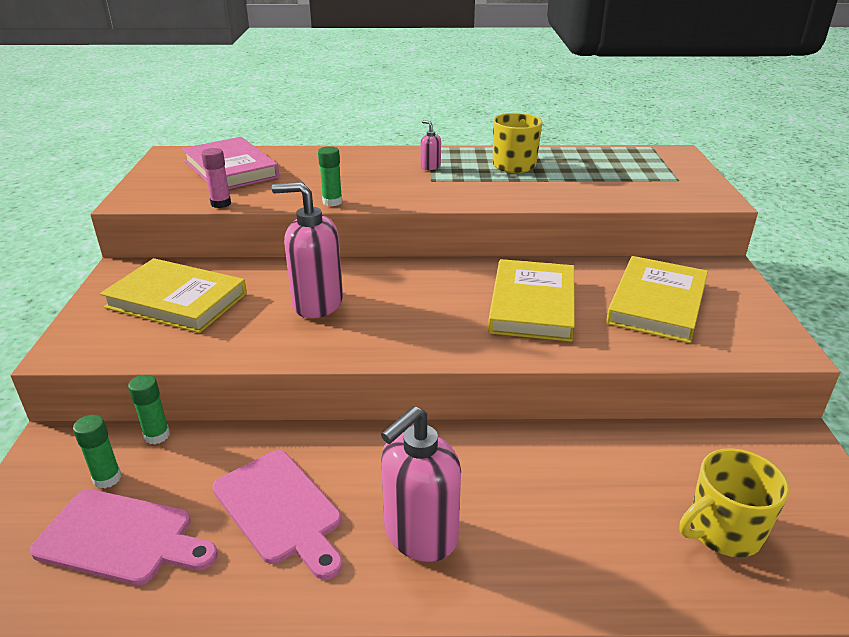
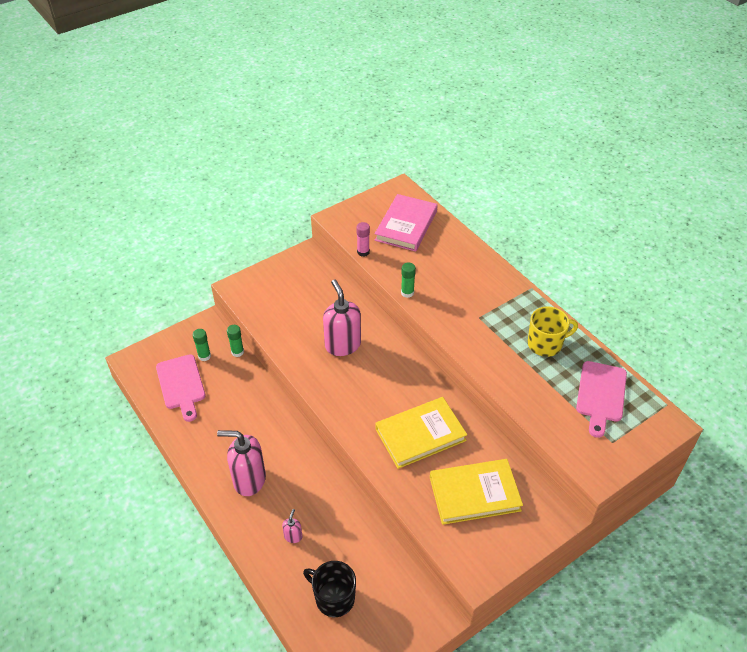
camera: 55 degrees right, 15 degrees up
(176, 300) = (300, 292): yellow book -> none
(280, 509) = (229, 423): pink cutting board -> pink cutting board (601, 395)
(430, 167) = (499, 306): pink soap dispenser -> pink soap dispenser (293, 536)
(723, 531) = (334, 598): yellow mug -> black mug

